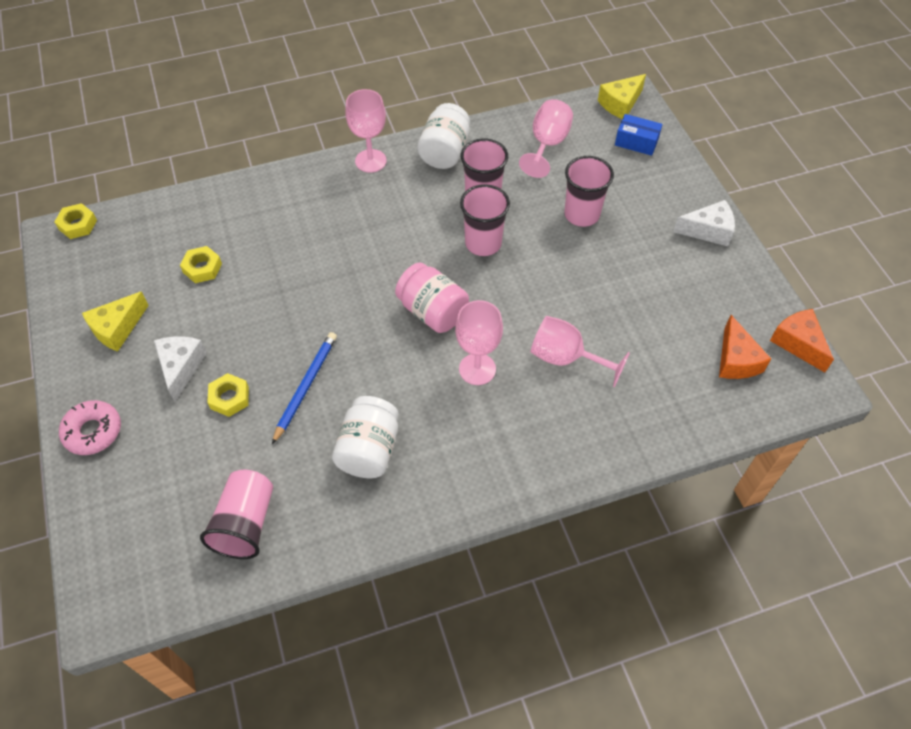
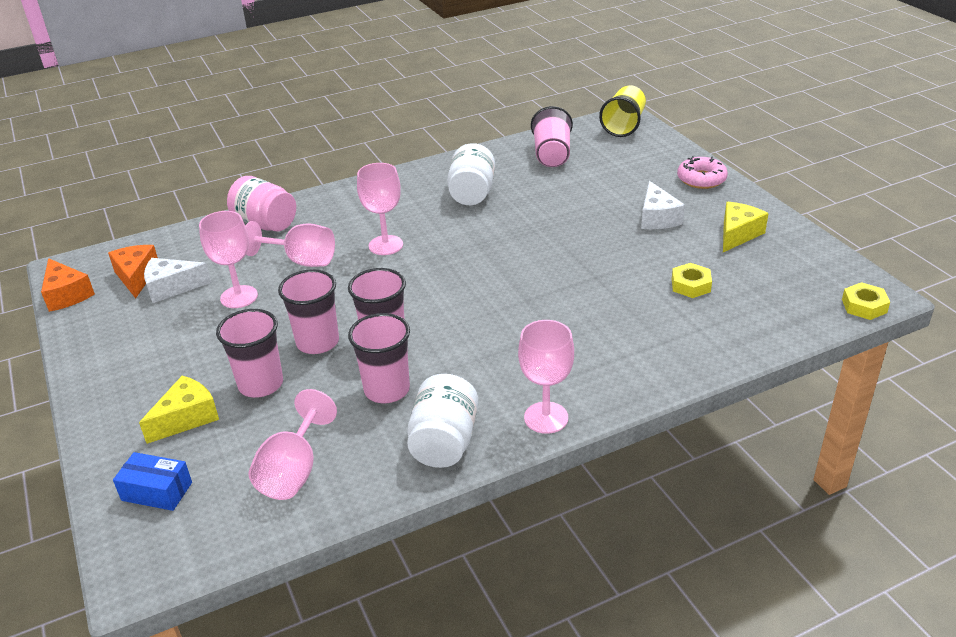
camera: 175 degrees right, 20 degrees down
(116, 588) = (624, 125): none -> yellow cup
(229, 398) = (602, 206): yellow nut -> none
(305, 386) = (539, 219): blue pencil -> none
(432, 311) = (434, 278): pink jar -> pink jar (265, 223)
(540, 250) = (317, 342): none -> pink cup
(620, 104) = (160, 558): yellow cheese -> yellow cheese (187, 418)
(621, 314) = (239, 297): none -> pink goblet
(708, 230) = (107, 384): white cheese -> white cheese (172, 287)

